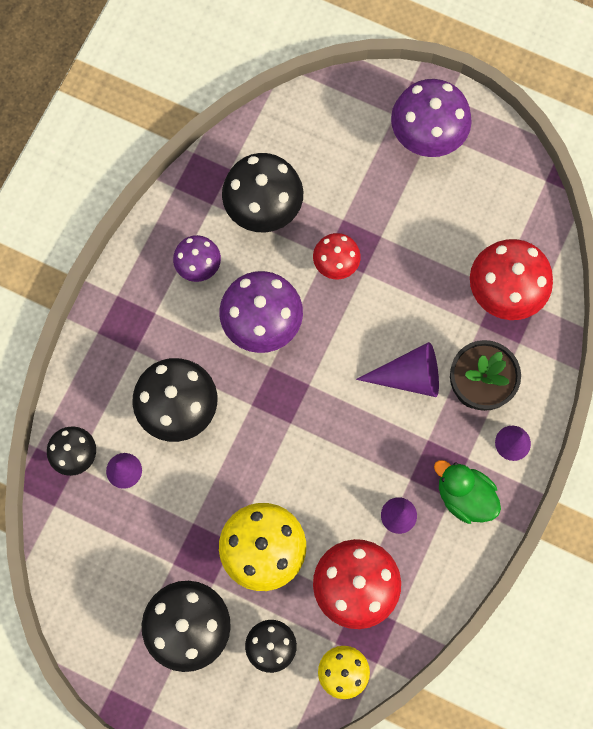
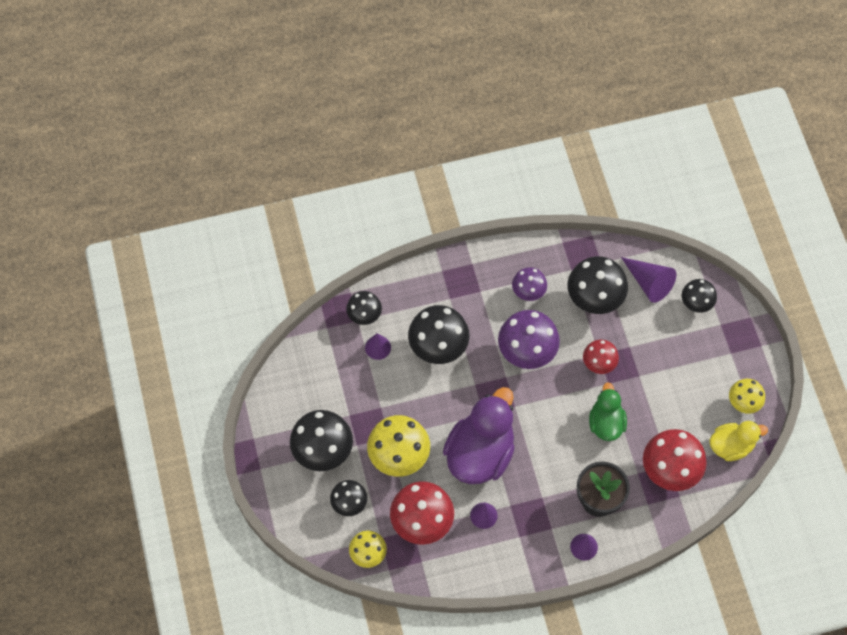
camera: 50 degrees right, 10 degrees down
(329, 462) = (480, 453): none -> purple duck
(353, 118) = (696, 304): none -> black mushroom
(409, 376) = (570, 457): purple cone -> purple cone (649, 283)
(426, 138) = (723, 353): purple mushroom -> none
(464, 496) = (527, 543): green duck -> green duck (606, 423)
(492, 164) = (743, 403): none -> yellow mushroom
(526, 213) = (731, 446): none -> yellow duck

